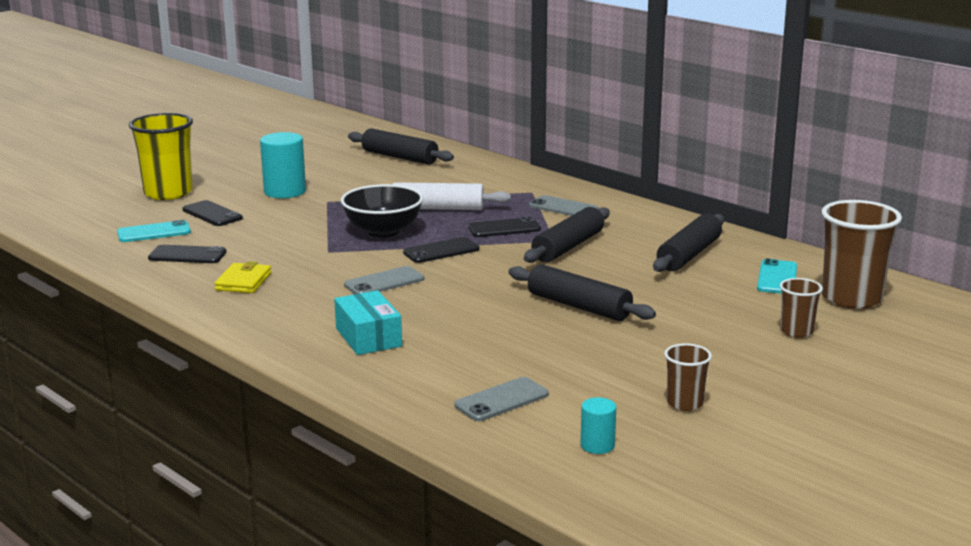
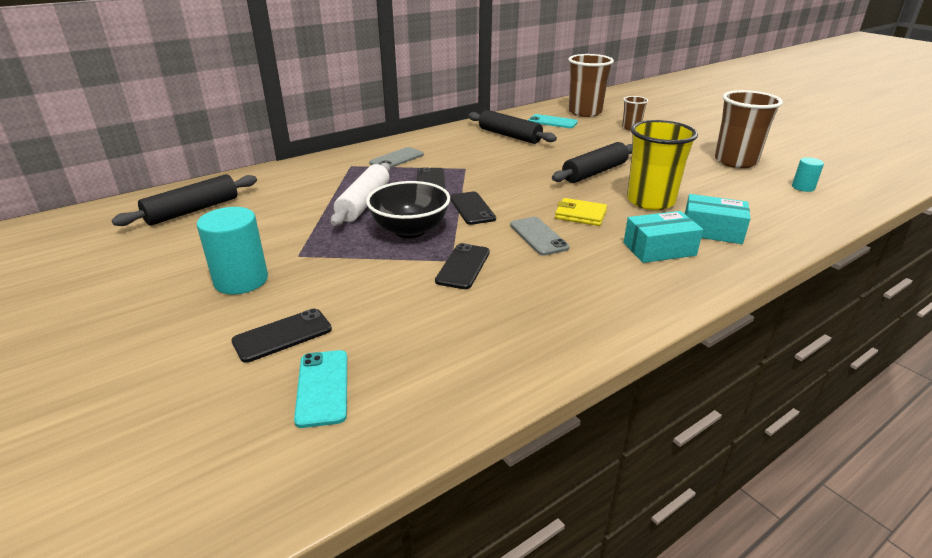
camera: 80 degrees left, 10 degrees up
(168, 193) = (154, 378): yellow cup -> yellow cup (650, 201)
(187, 255) = (426, 354): black phone -> black phone (463, 266)
(243, 282) = (523, 312): yellow wallet -> yellow wallet (580, 215)
(422, 367) = (712, 231): none -> turquoise box
(501, 400) = (754, 208): grey phone -> none
(568, 247) = (481, 165): black rolling pin -> none
(685, 403) = (735, 161): brown cup -> brown cup, size x1.93

